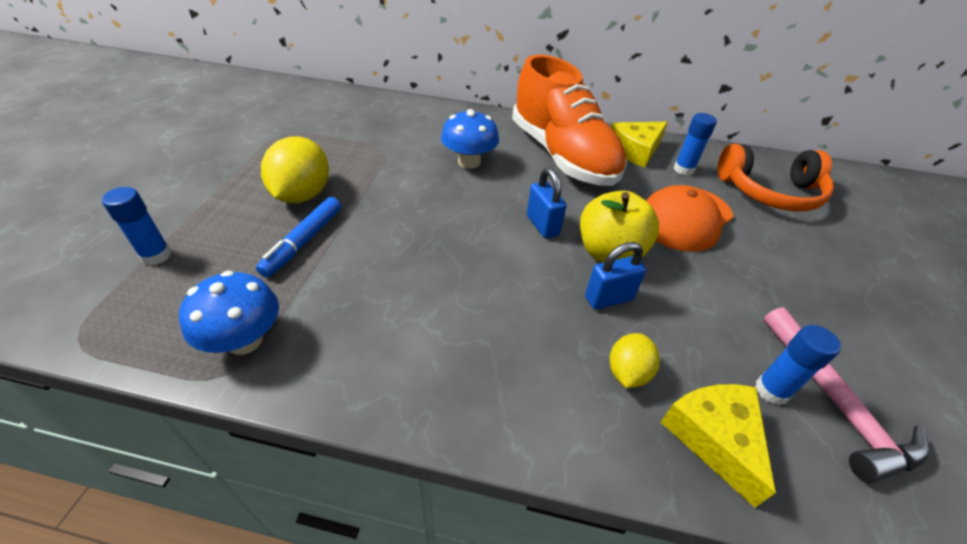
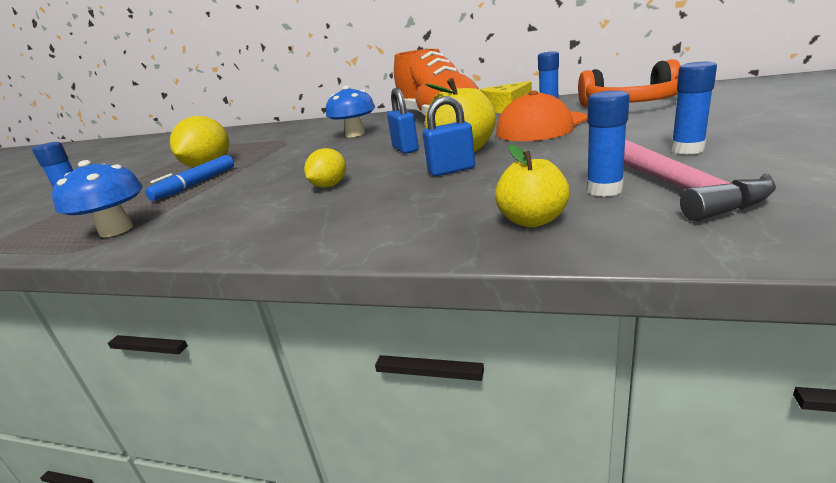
camera: 10 degrees right, 20 degrees down
(627, 372) = (454, 200): yellow lemon -> yellow lemon (329, 186)
(714, 438) = (532, 220): yellow cheese -> yellow apple
(837, 324) = (687, 150): none -> blue glue stick

